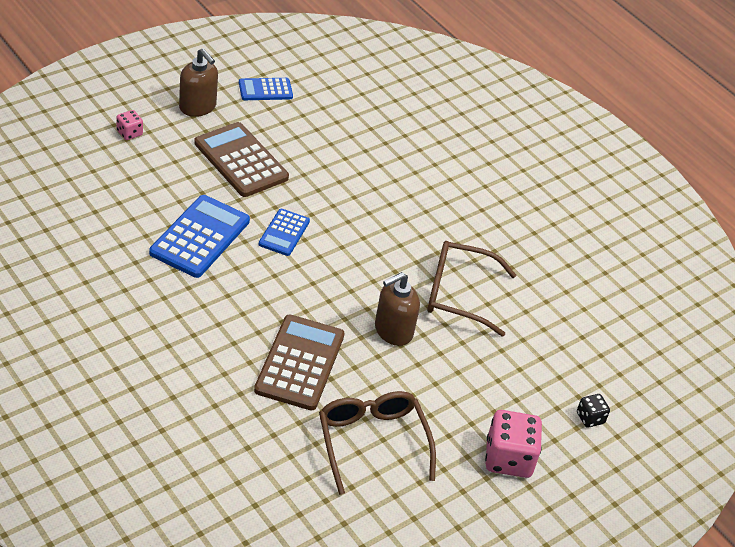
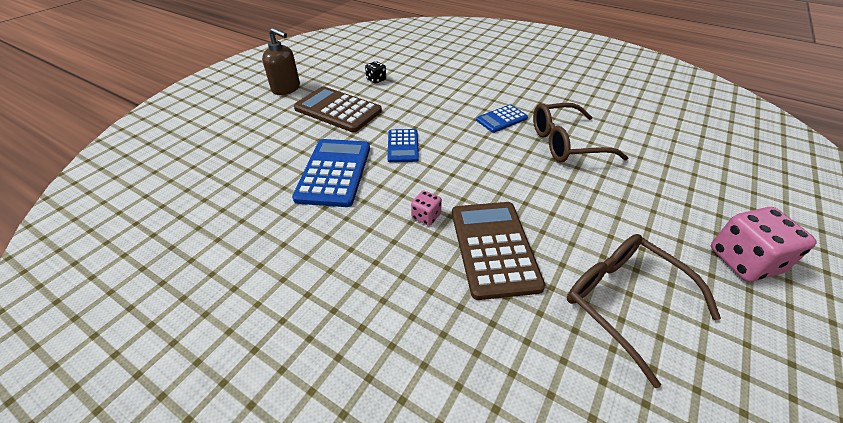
camera: 15 degrees left, 0 degrees up
(129, 133) = (237, 118): pink dice -> pink dice (426, 216)
(265, 90) = (331, 67): blue calculator -> blue calculator (501, 119)
(393, 331) = (545, 188): brown soap dispenser -> none
(590, 418) = (752, 196): black dice -> black dice (376, 80)

